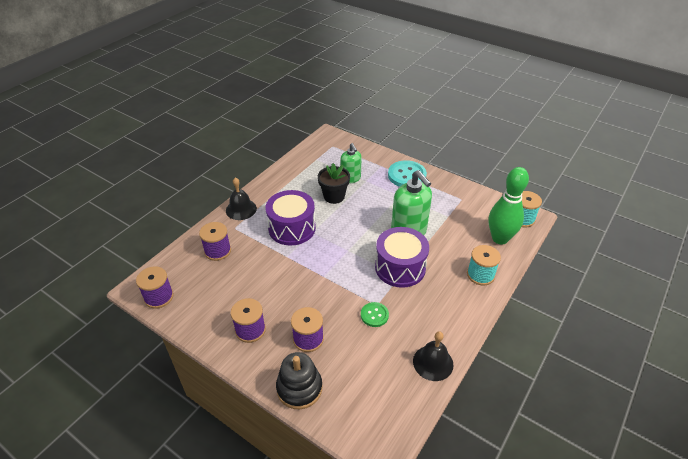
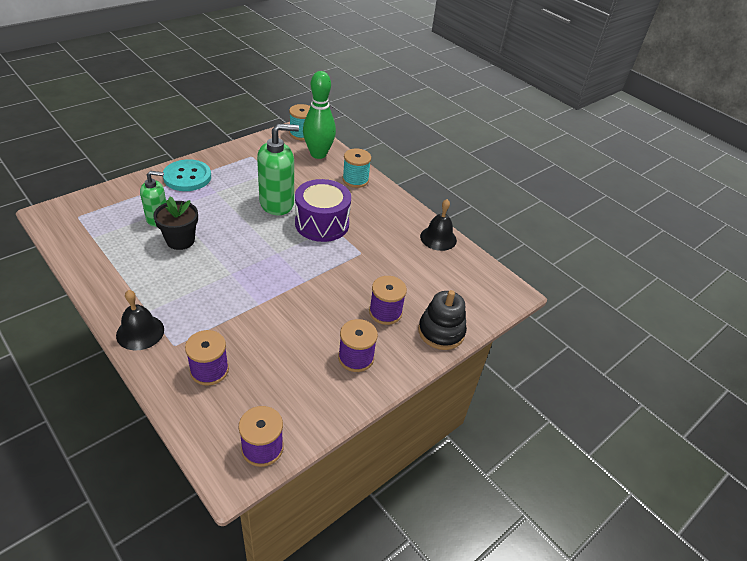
camera: 80 degrees left, 0 degrees up
(292, 228) = (212, 289): purple drum -> none
(374, 315) = (374, 258): green button -> none

